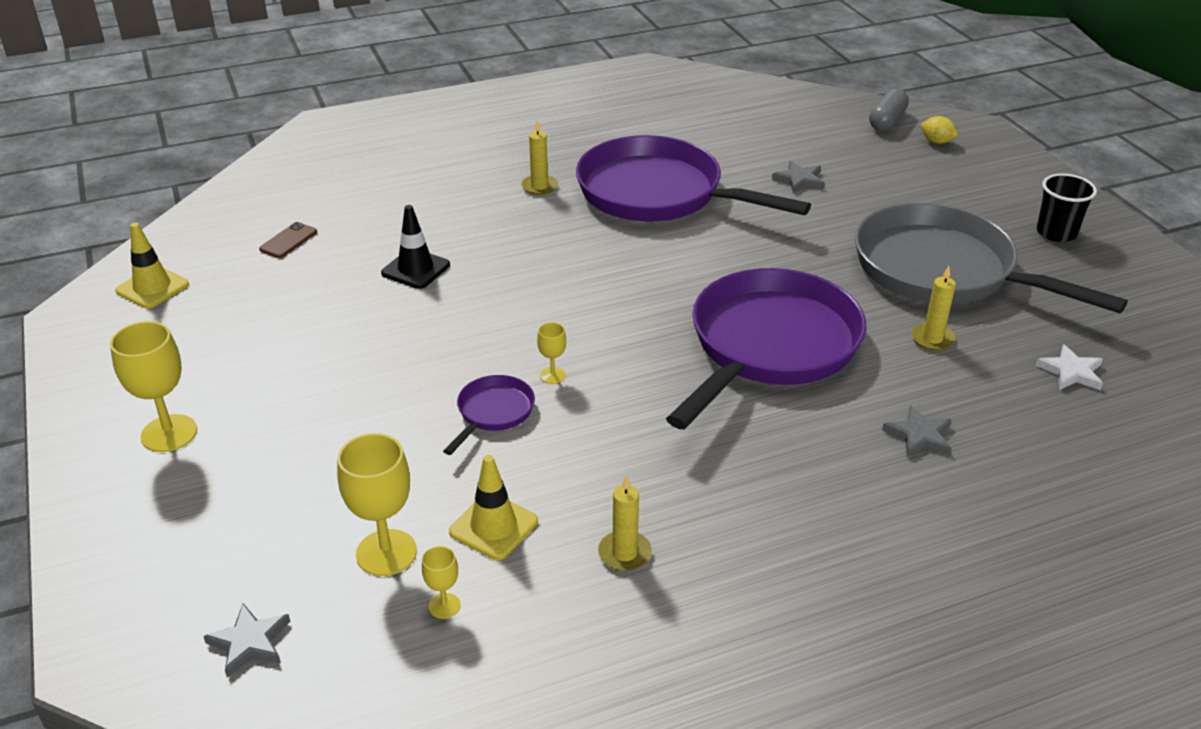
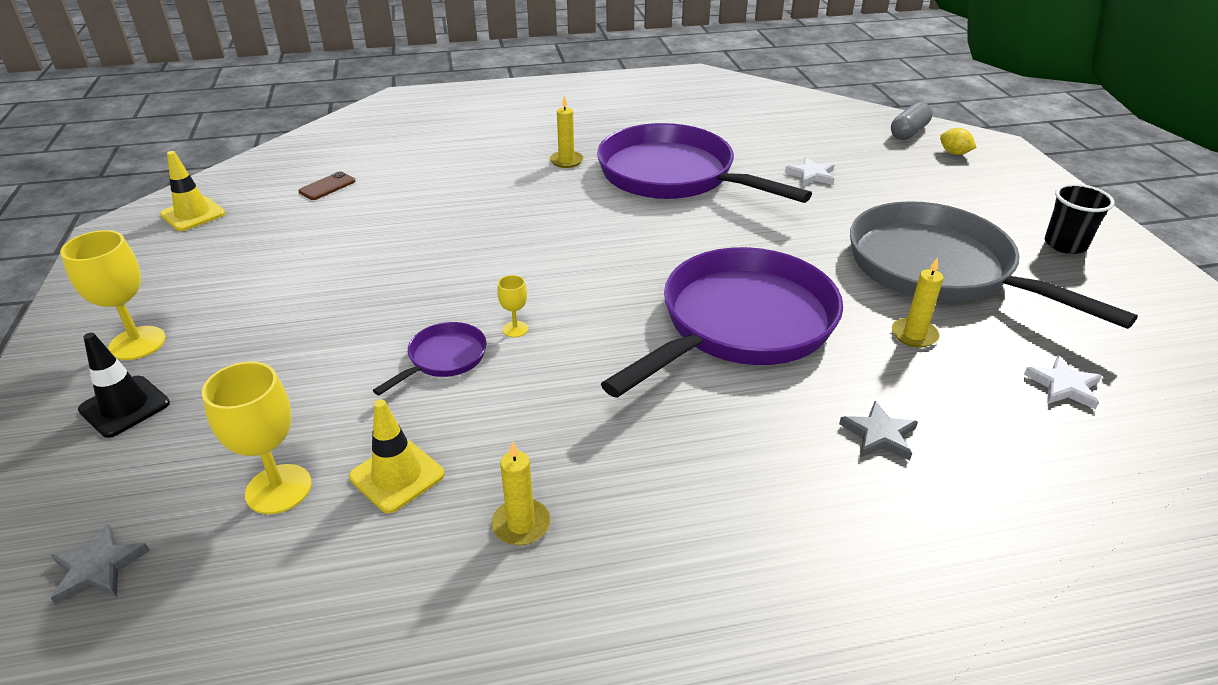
camera: 10 degrees right, 0 degrees up
(415, 269) = (427, 220): black traffic cone -> black traffic cone (124, 406)
(444, 606) = (310, 557): yellow goblet -> none
(799, 180) = (811, 175): grey star -> white star

